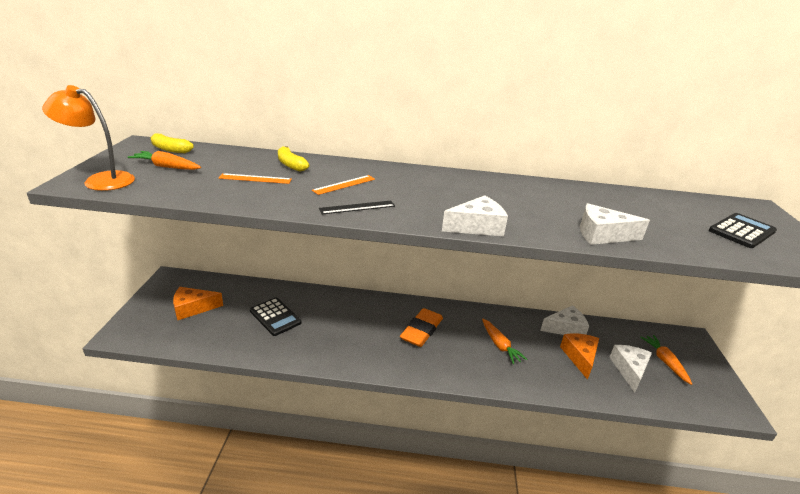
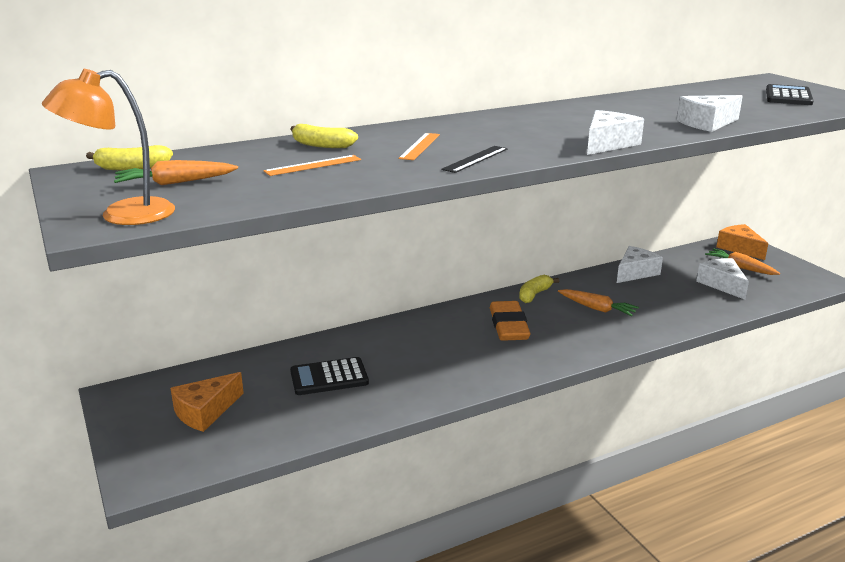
camera: 30 degrees left, 5 degrees down
(275, 317) = (329, 377): black calculator -> black calculator turned 150 degrees clockwise
(467, 314) = (534, 294): none -> yellow banana
(580, 357) = (674, 291): orange cheese -> orange cheese (739, 248)

